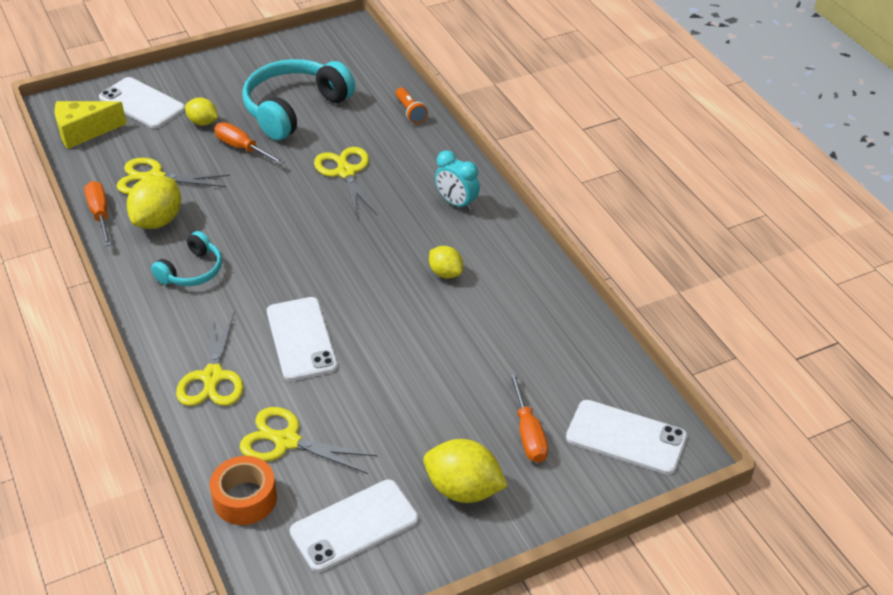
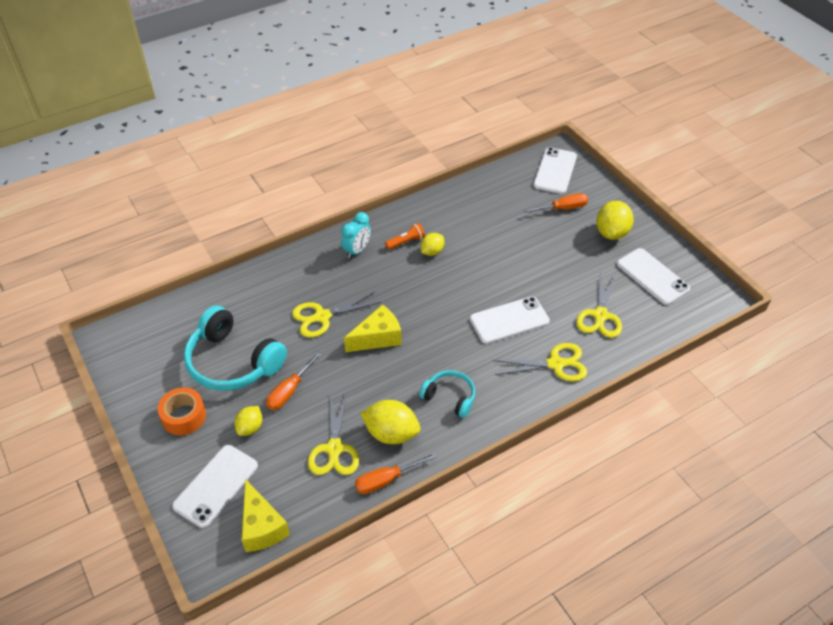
camera: 95 degrees left, 5 degrees up
(245, 498) = (651, 329): orange tape -> orange tape (184, 416)
(301, 216) = (377, 338): none -> yellow cheese
(410, 112) = (241, 285): orange flashlight -> orange flashlight (406, 242)

